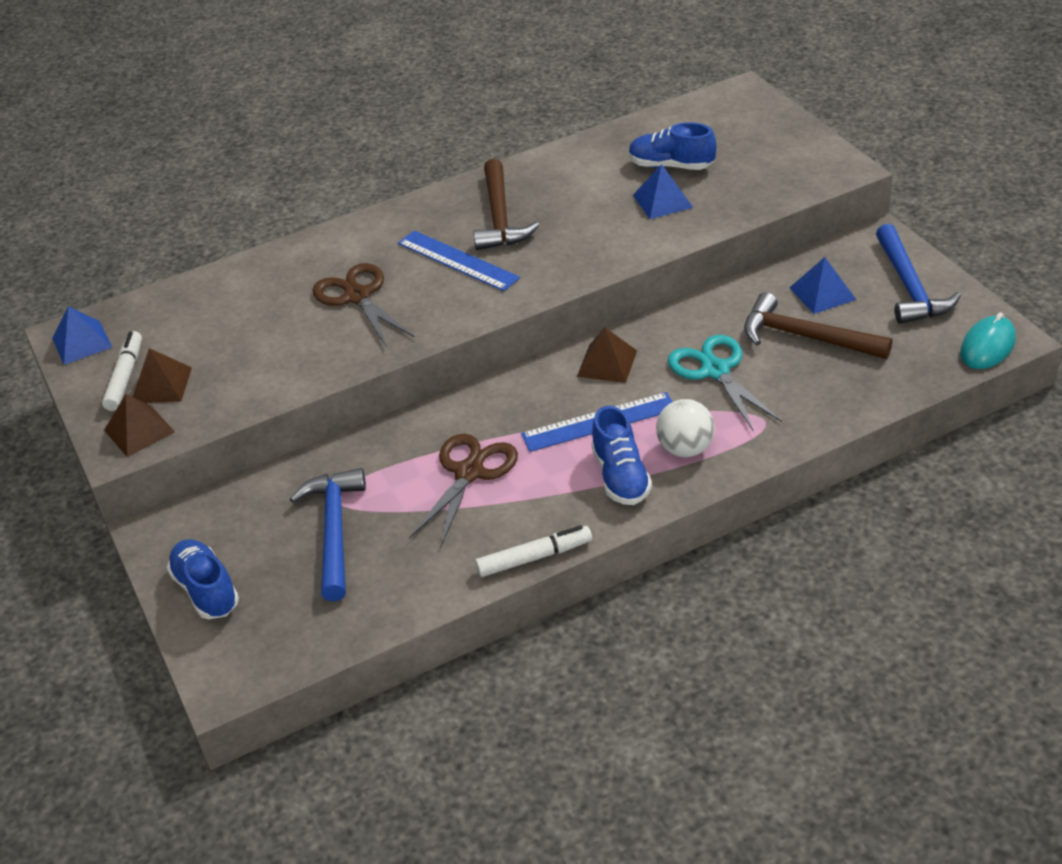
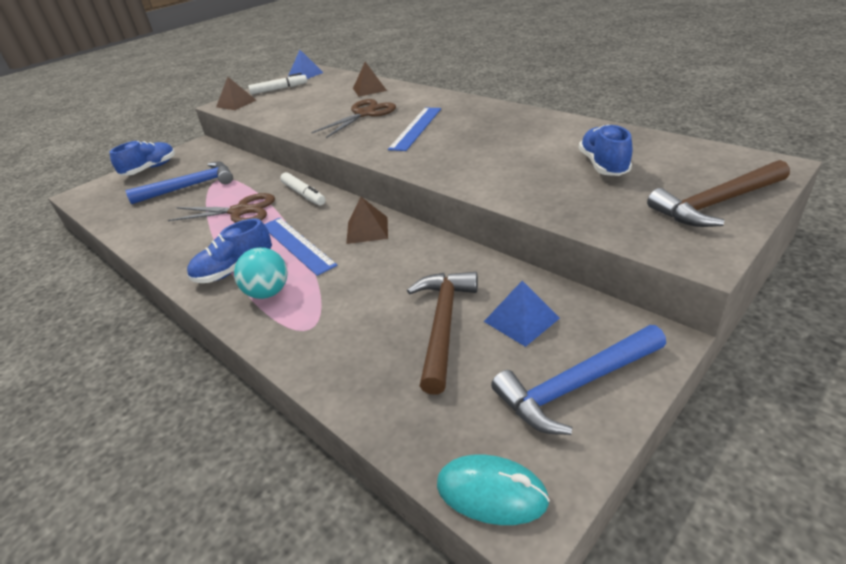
camera: 70 degrees right, 5 degrees down
(161, 385) = (273, 97): brown pyramid -> brown pyramid (369, 89)
(499, 217) = (475, 126): brown hammer -> brown hammer (715, 203)
(534, 557) = (152, 257): white marker -> white marker (303, 194)
(662, 201) = (546, 175): blue pyramid -> none
(685, 449) = (268, 292): white ball -> turquoise ball
(715, 371) = (373, 283): turquoise scissors -> none

